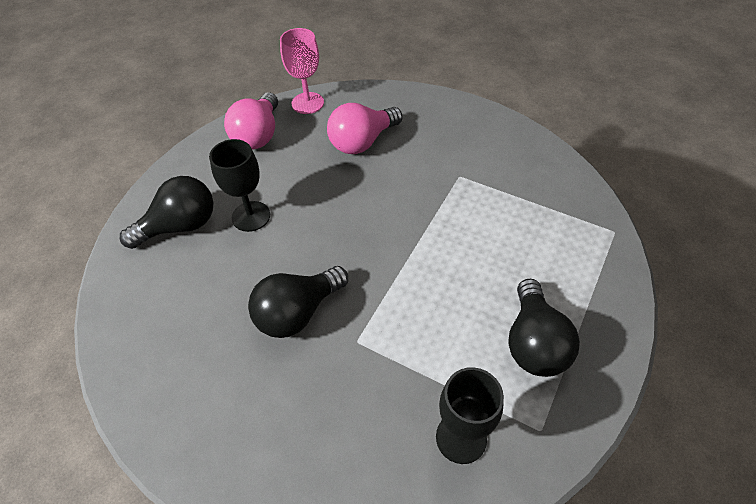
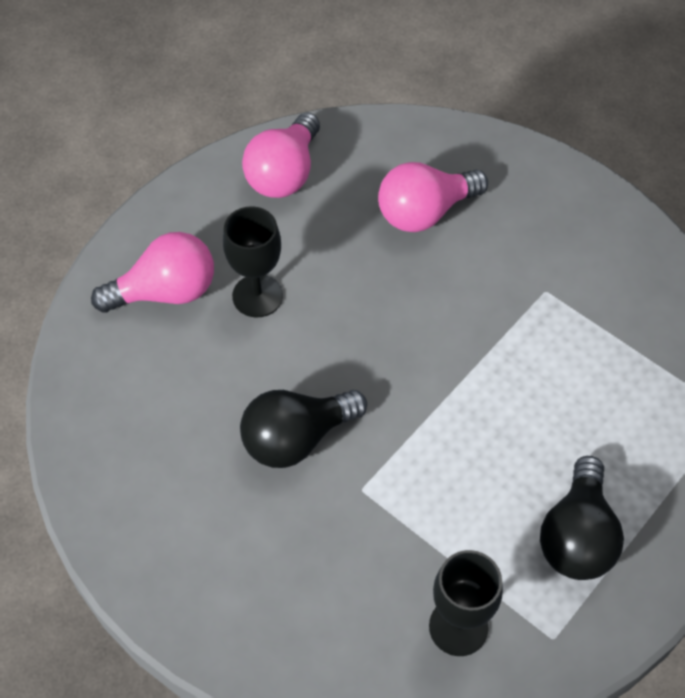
camera: 10 degrees right, 5 degrees up
(180, 226) = (165, 292): black light bulb -> pink light bulb
(307, 103) = (360, 134): pink goblet -> none

